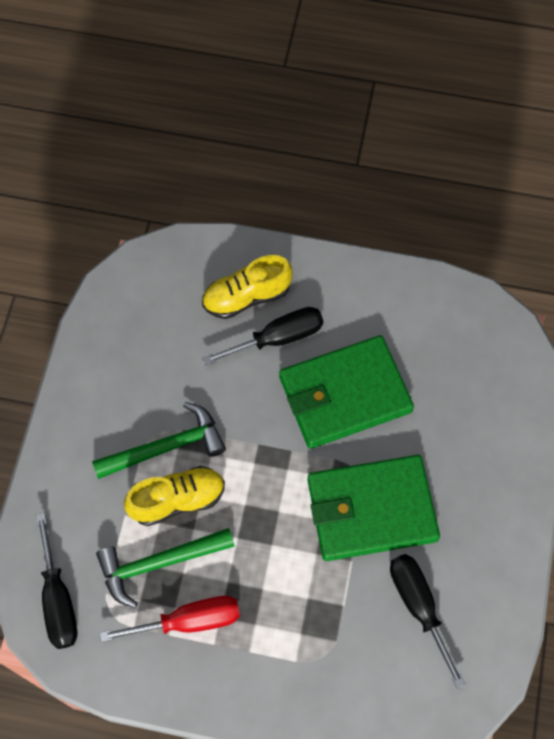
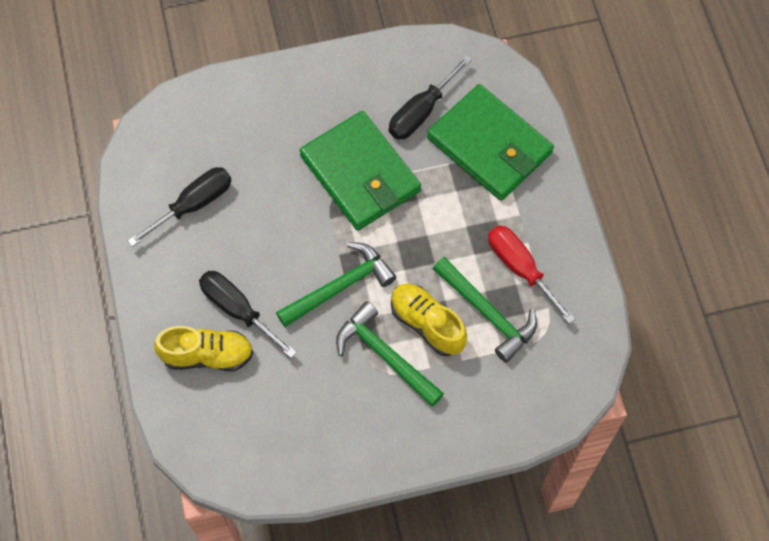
camera: 115 degrees left, 0 degrees up
(58, 599) = (558, 377): black screwdriver -> black screwdriver (193, 205)
(246, 297) = (207, 355): yellow shoe -> yellow shoe turned 45 degrees counterclockwise
(256, 437) = (340, 287): none -> green hammer
(344, 394) = (267, 233): green wallet -> green wallet (489, 146)

